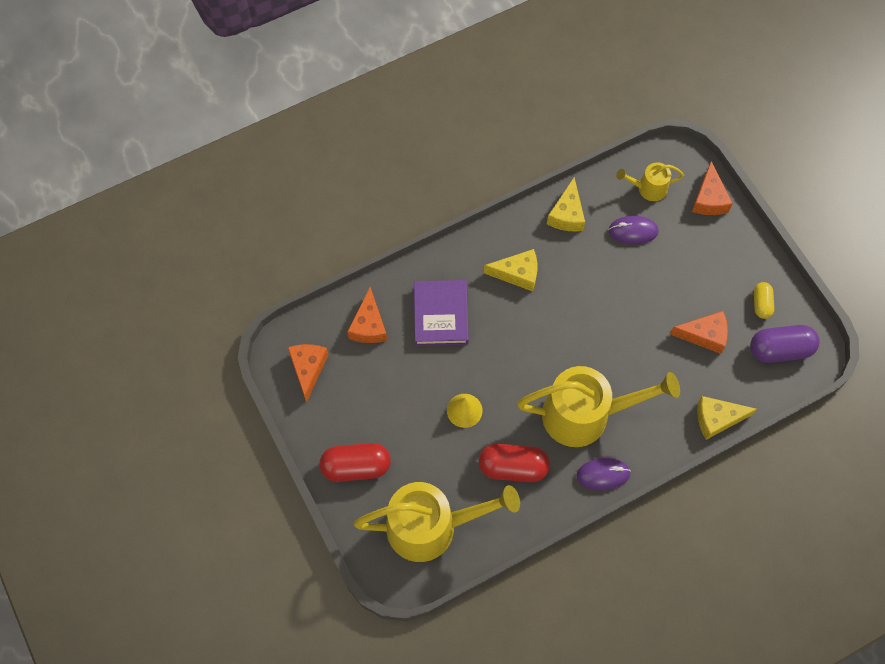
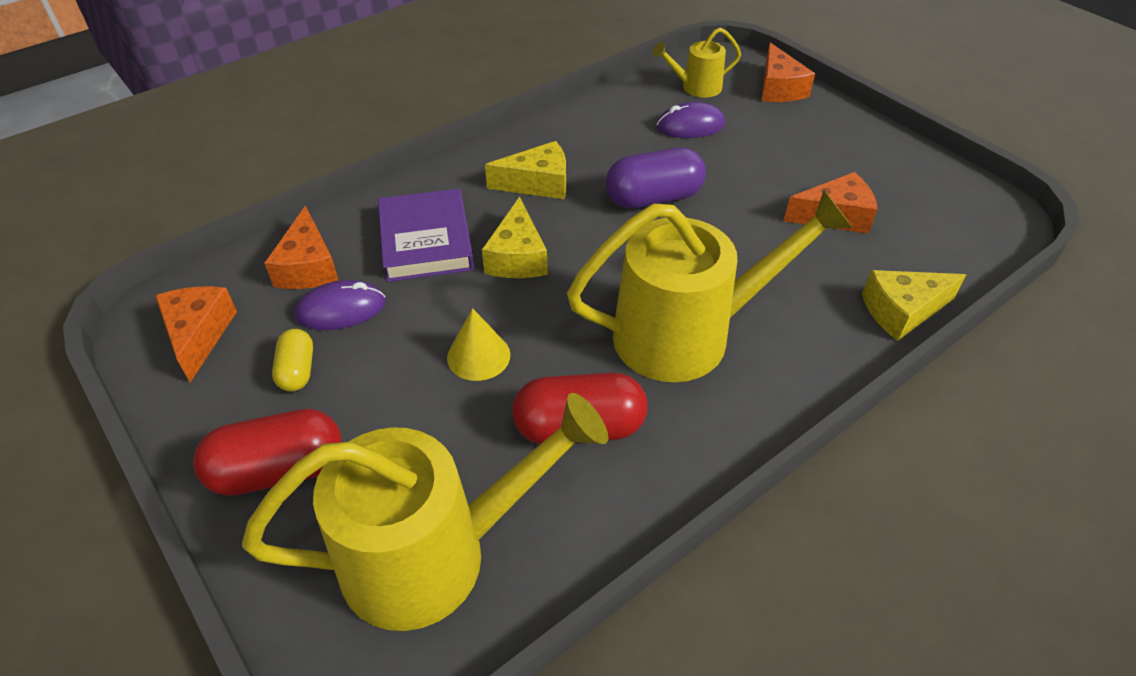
camera: 10 degrees left, 20 degrees down
(567, 214) = (595, 120): yellow cheese -> yellow cheese (517, 257)
(603, 474) = (745, 415): purple mouse -> purple mouse (341, 309)
(761, 304) = (898, 175): yellow capsule -> yellow capsule (297, 370)
(780, 349) = (951, 218): purple capsule -> purple capsule (653, 198)

